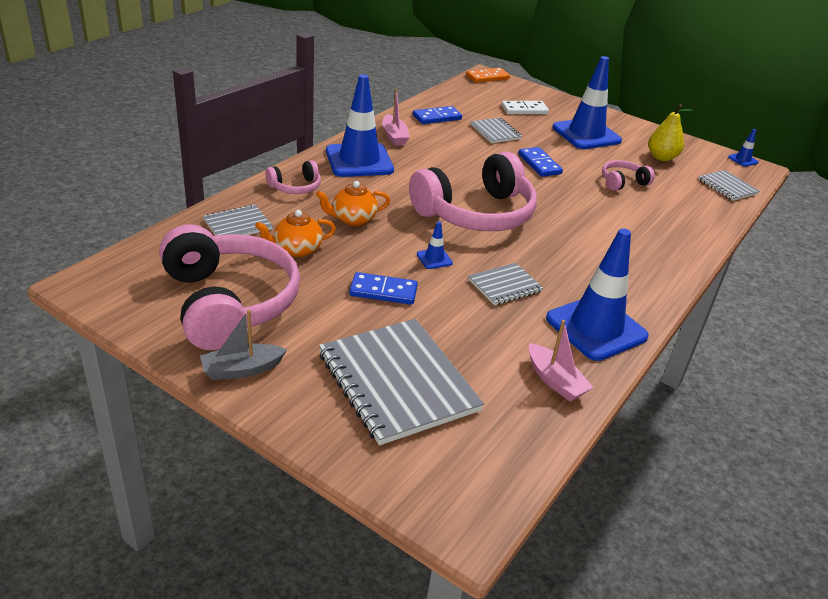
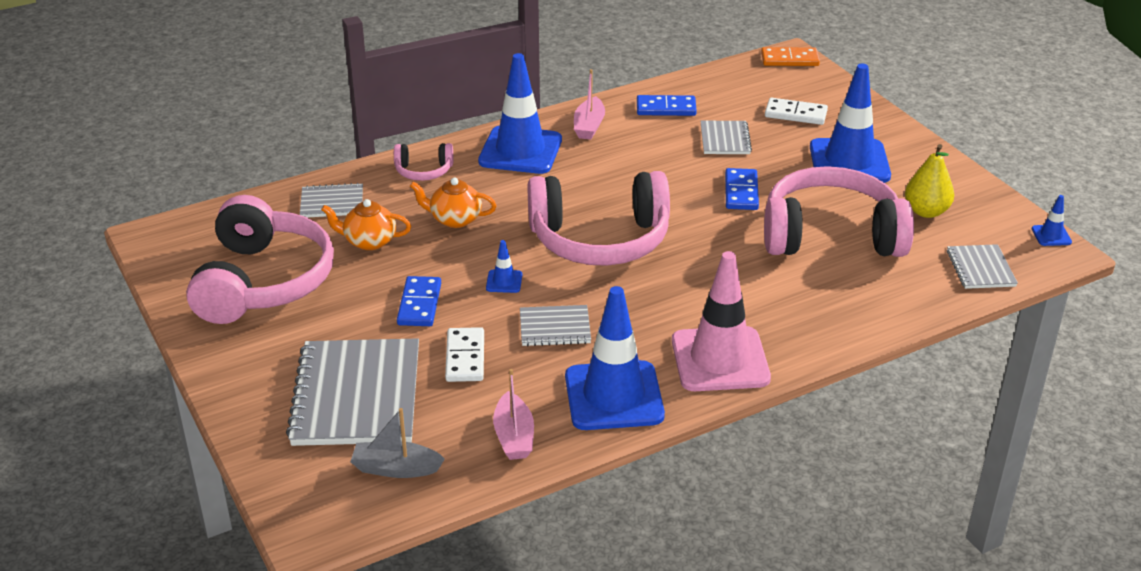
camera: 30 degrees right, 0 degrees up
(242, 369) = (227, 347): grey boat -> grey boat (396, 468)
(383, 291) = (419, 304): blue domino -> blue domino turned 60 degrees clockwise
(458, 326) = (465, 357): none -> white domino
(622, 182) = (831, 235): pink headphones -> pink headphones, size x2.23
(639, 282) = (720, 360): none -> pink traffic cone

